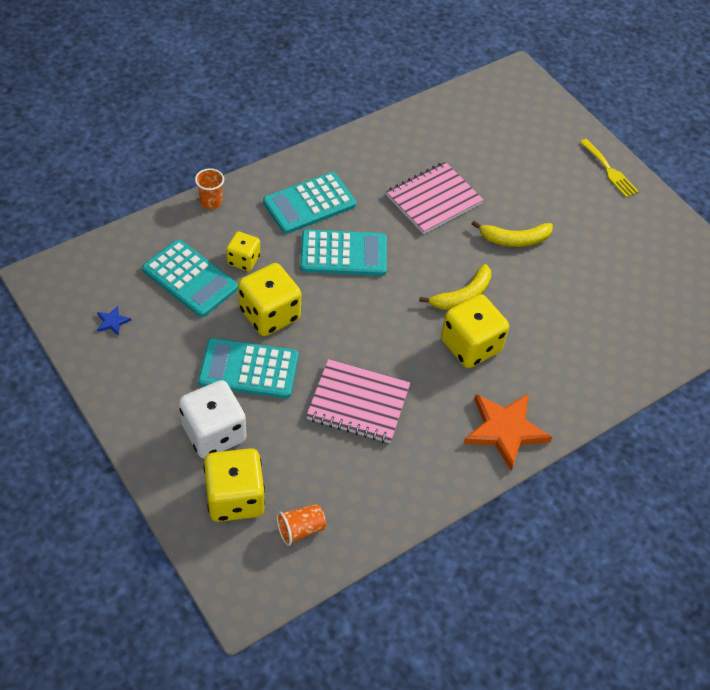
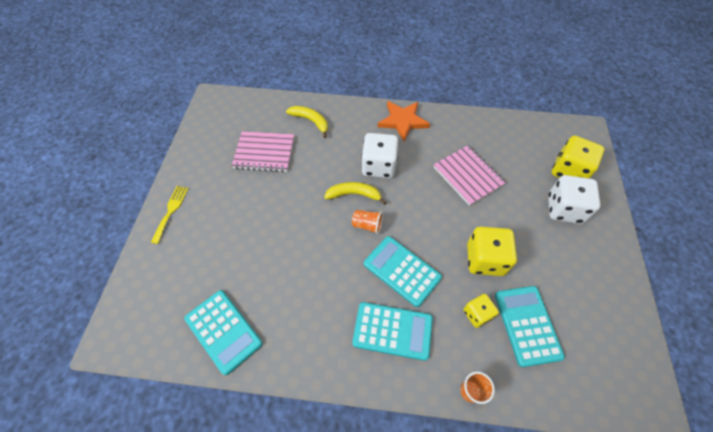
camera: 135 degrees left, 5 degrees up
(112, 322) = (604, 327): blue star -> none
(249, 369) = (521, 232): turquoise calculator -> turquoise calculator (223, 331)
(300, 529) = (541, 140): orange cup -> orange cup (367, 225)
(433, 200) = (302, 270): pink notebook -> pink notebook (264, 153)
(470, 346) = (378, 166): yellow dice -> white dice
(515, 239) = (285, 207): yellow banana -> yellow banana (311, 121)

